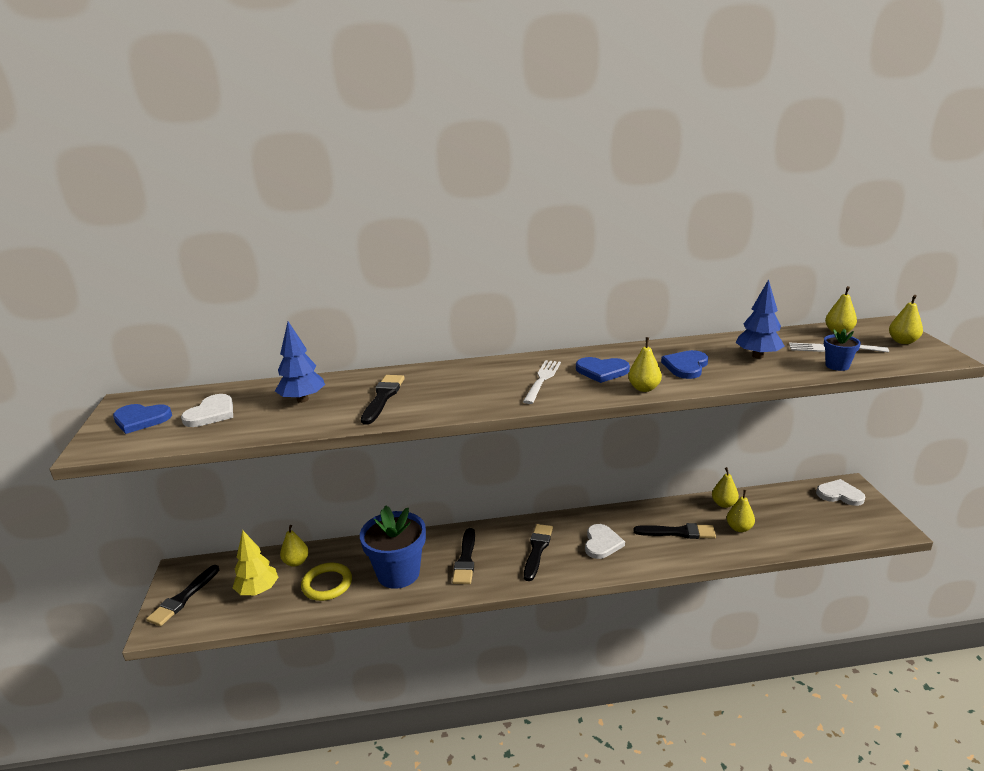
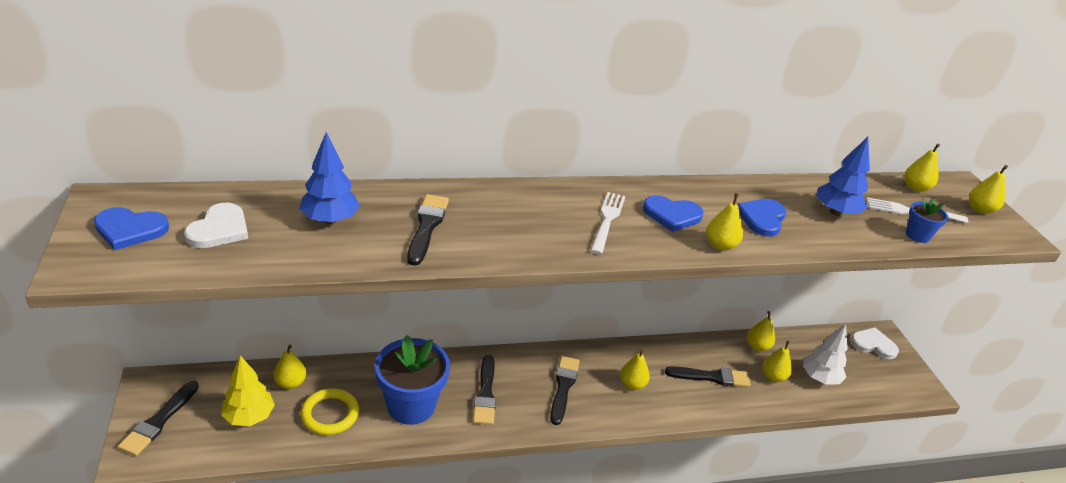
camera: 10 degrees left, 10 degrees up
(602, 543) = (632, 384): white heart -> yellow pear
(785, 526) = (819, 378): none -> white tree

